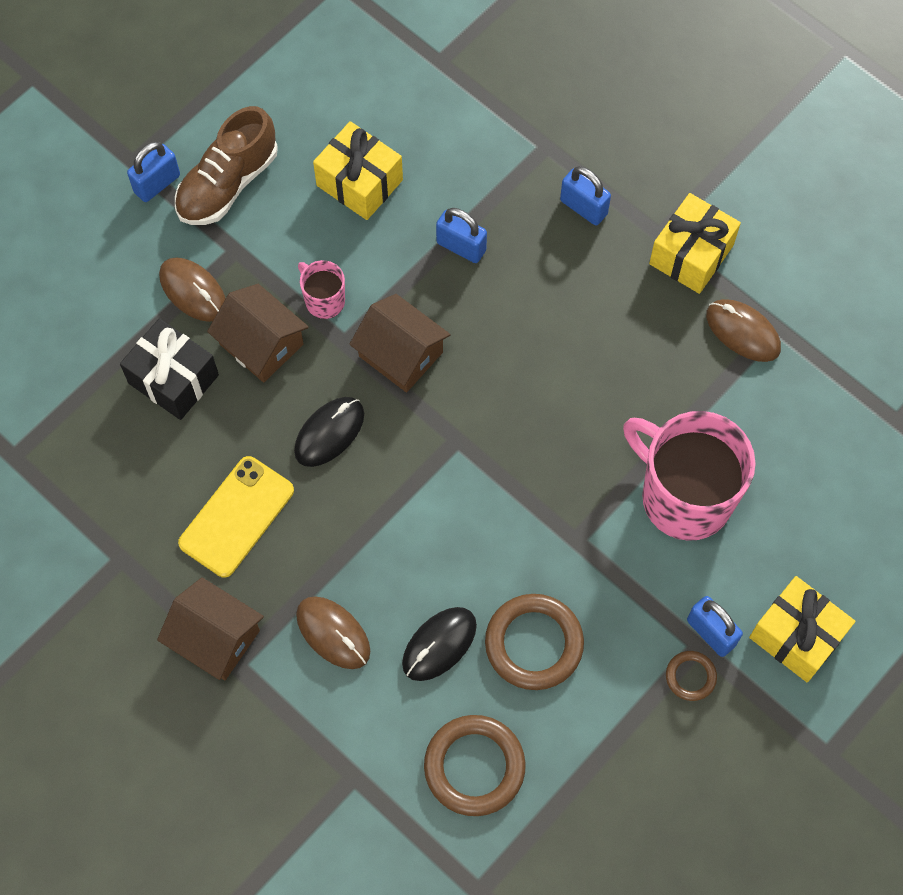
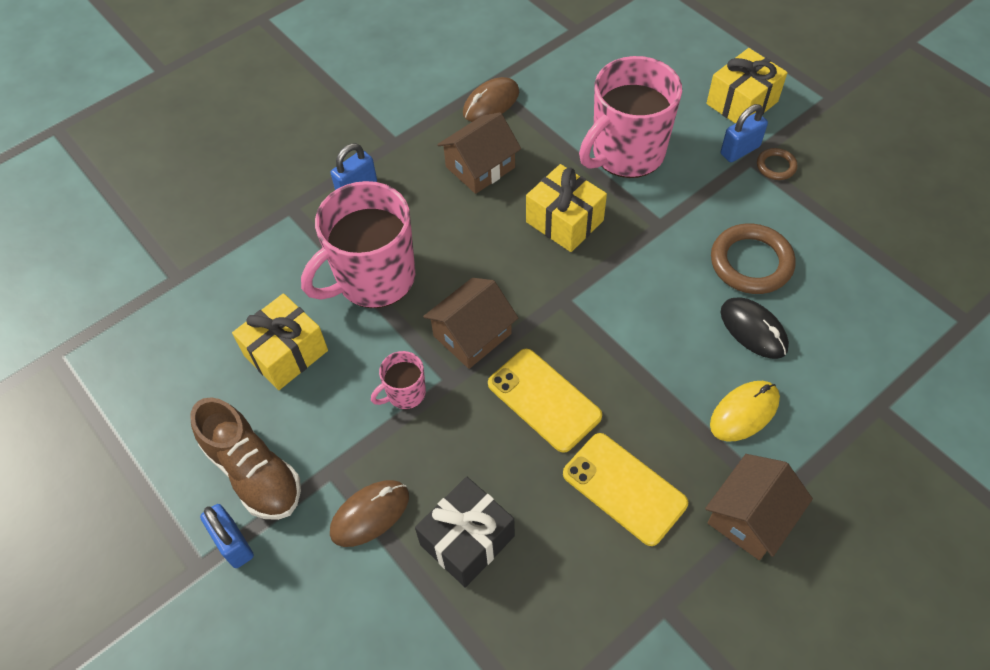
camera: 80 degrees left, 10 degrees down
(261, 344) = (442, 453): brown house -> brown house (480, 167)
(329, 433) = (544, 400): black mouse -> yellow phone
(333, 633) = (744, 412): brown mouse -> yellow mouse
(461, 247) = (373, 278): blue padlock -> pink mug
(474, 766) = (861, 314): brown ring -> none
(691, 254) = (417, 125): yellow gift -> yellow gift (564, 221)

